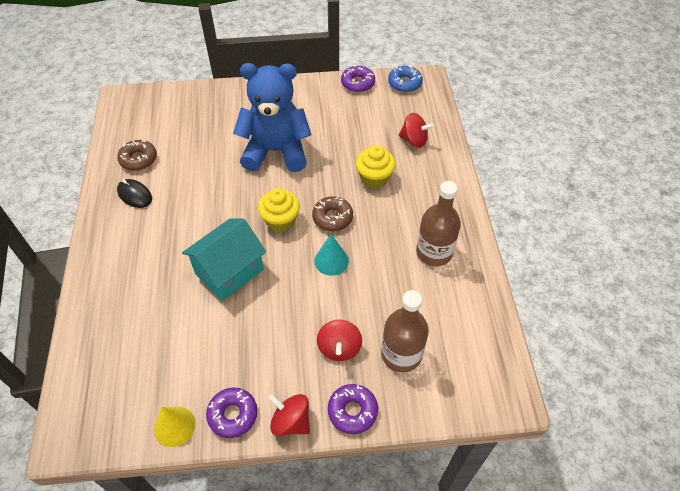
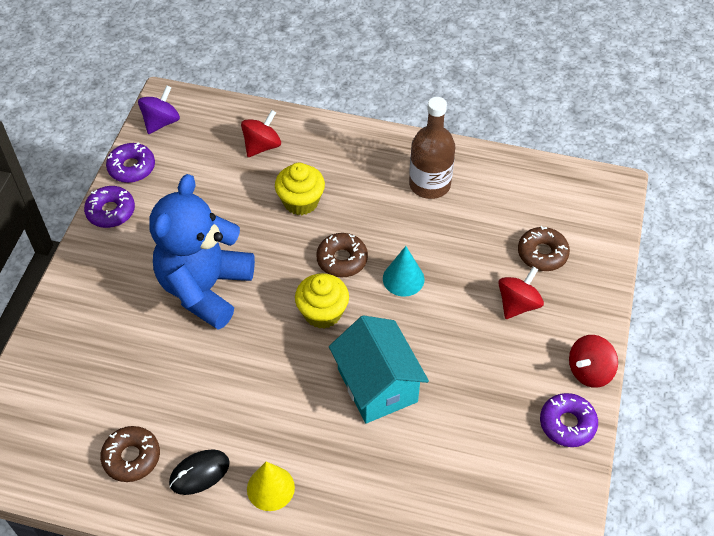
camera: 70 degrees left, 0 degrees up
(174, 426) = (565, 485): yellow cone -> yellow cone (270, 488)
(339, 348) = (517, 304): red spinning top -> red spinning top turned 75 degrees counterclockwise
(352, 411) = (592, 314): purple donut -> purple donut (111, 211)
(401, 354) = (542, 253): brown bottle -> brown donut
(404, 83) = (161, 122): blue donut -> purple spinning top

